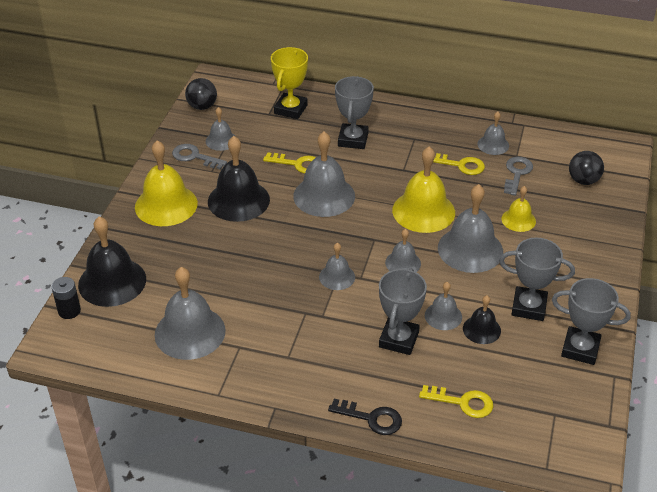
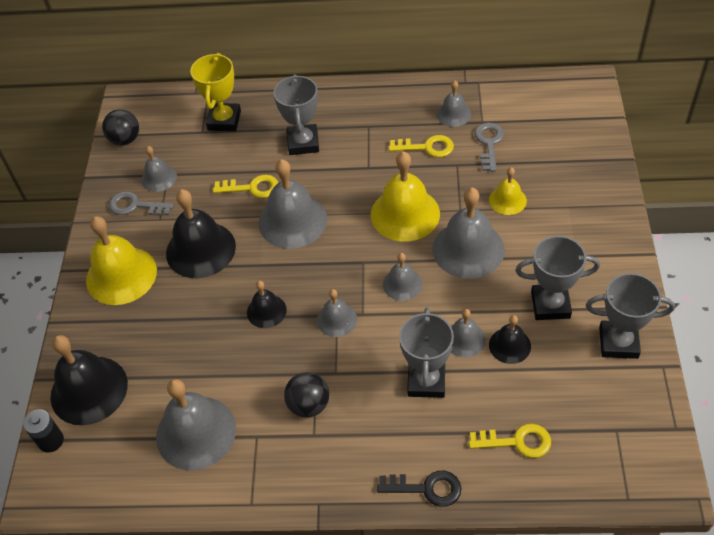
camera: 10 degrees left, 10 degrees up
(279, 257) = (266, 311): none -> black bell
(583, 180) = (560, 136): black ball -> black ball (309, 405)

